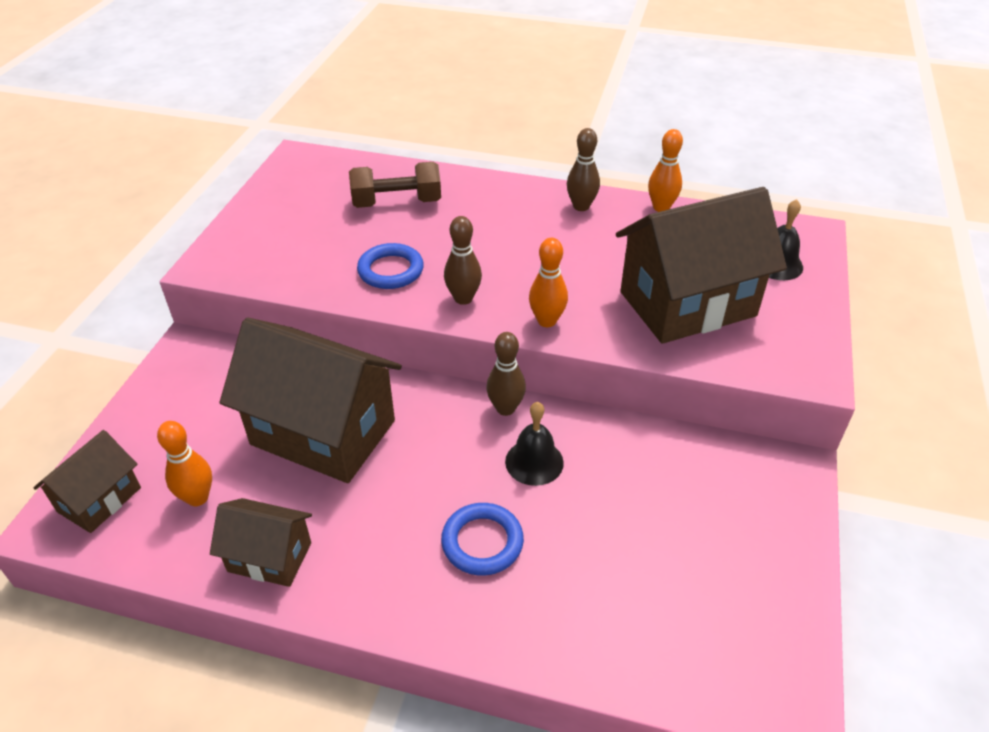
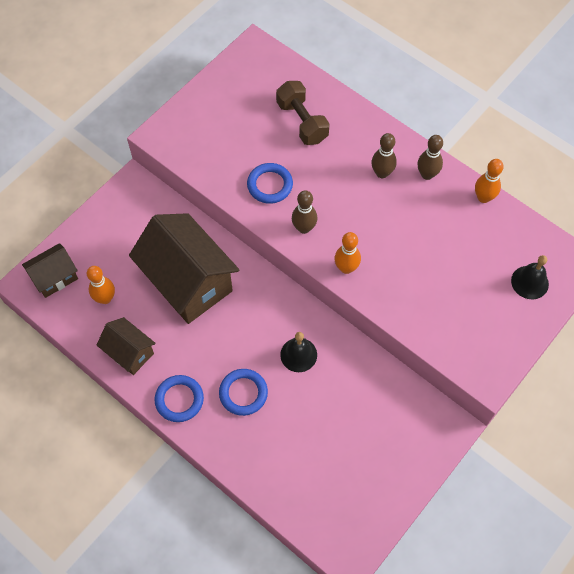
camera: 25 degrees right, 20 degrees up
(385, 592) = (179, 399): none -> blue ring
(397, 203) = (302, 122): brown dumbbell -> brown dumbbell turned 45 degrees clockwise
(505, 408) = (301, 310): brown bowling pin -> brown bowling pin (382, 173)
(687, 304) = (445, 291): brown house -> none

